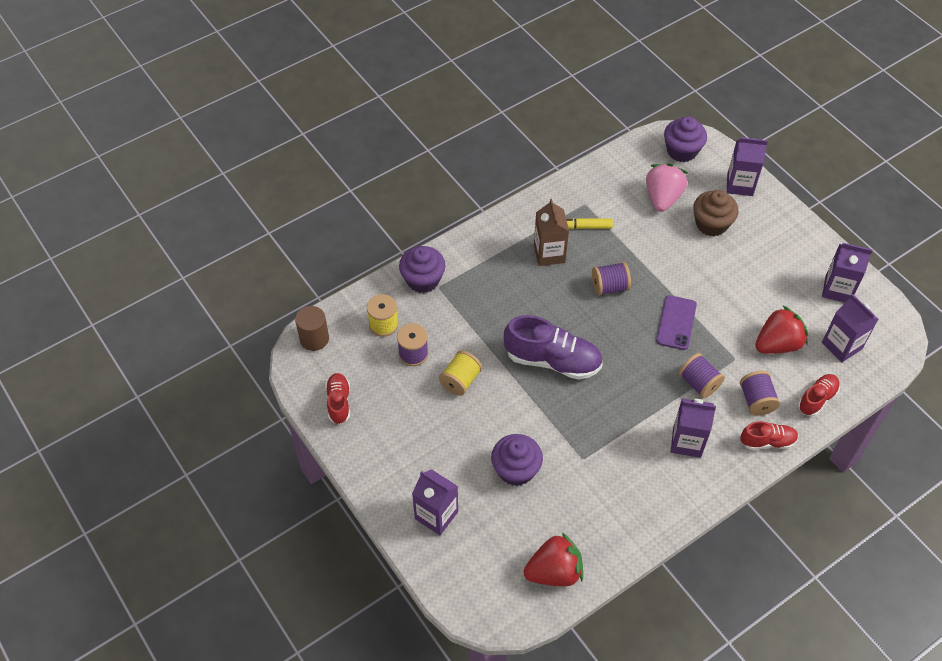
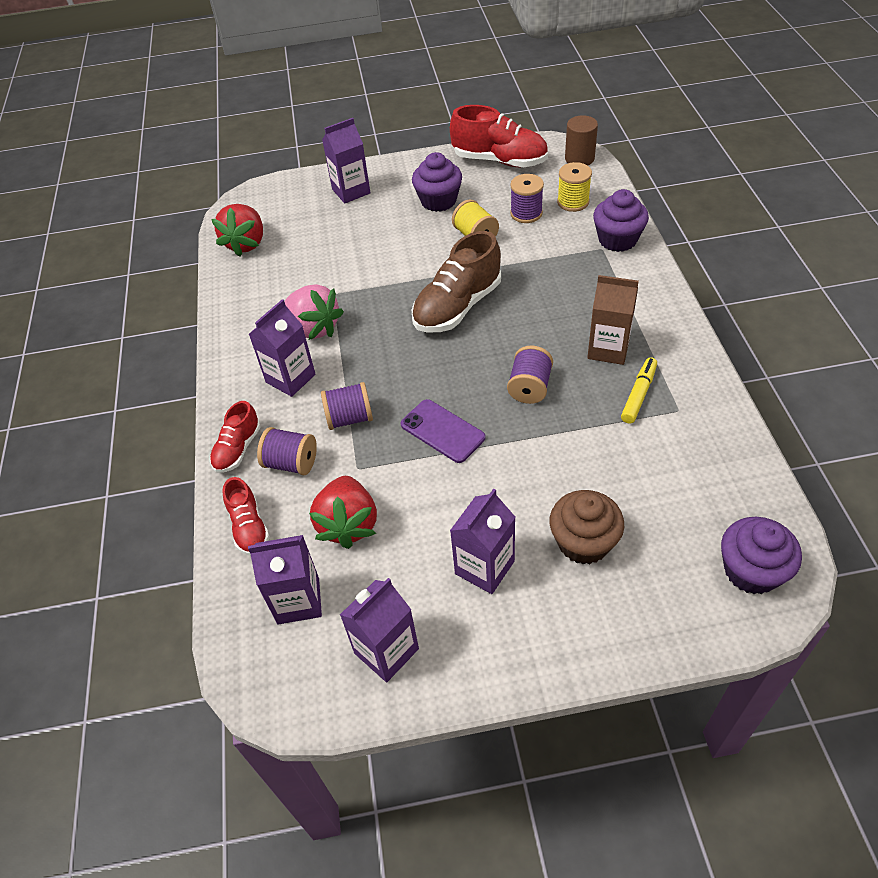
camera: 120 degrees right, 5 degrees down
(339, 402) = (500, 160): red shoe -> red shoe, size x1.80
(516, 470) = (356, 247): purple cupcake -> purple cupcake (438, 201)
(552, 360) = (457, 307): purple shoe -> brown shoe
(662, 198) = (658, 502): pink strawberry -> pink strawberry (314, 328)
(740, 185) = (648, 620): purple carton -> purple carton (484, 567)

